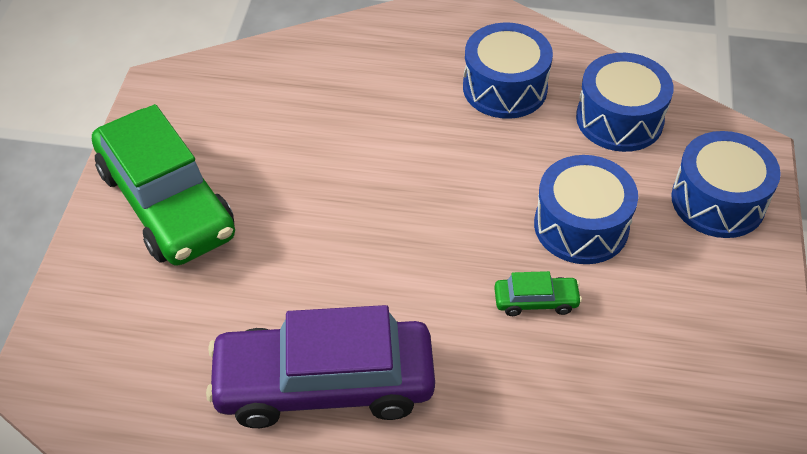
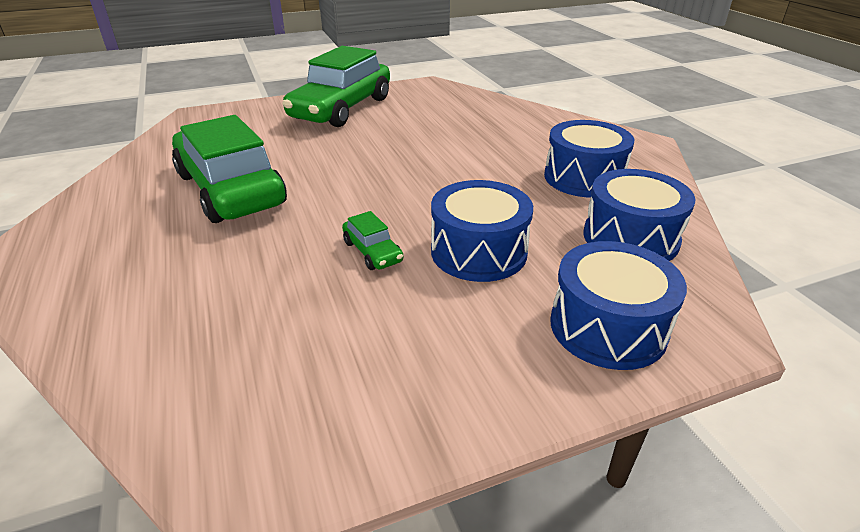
camera: 60 degrees right, 15 degrees down
(324, 384) = (231, 189): purple car -> green car

